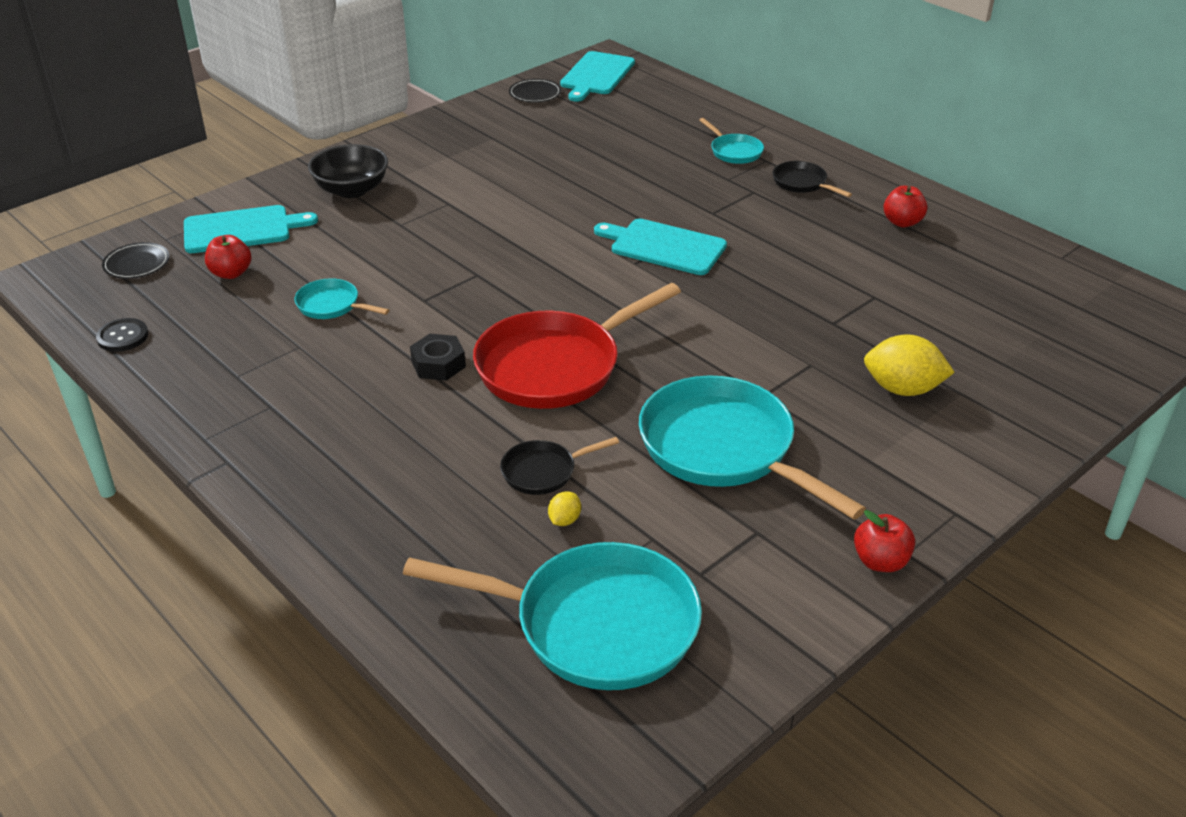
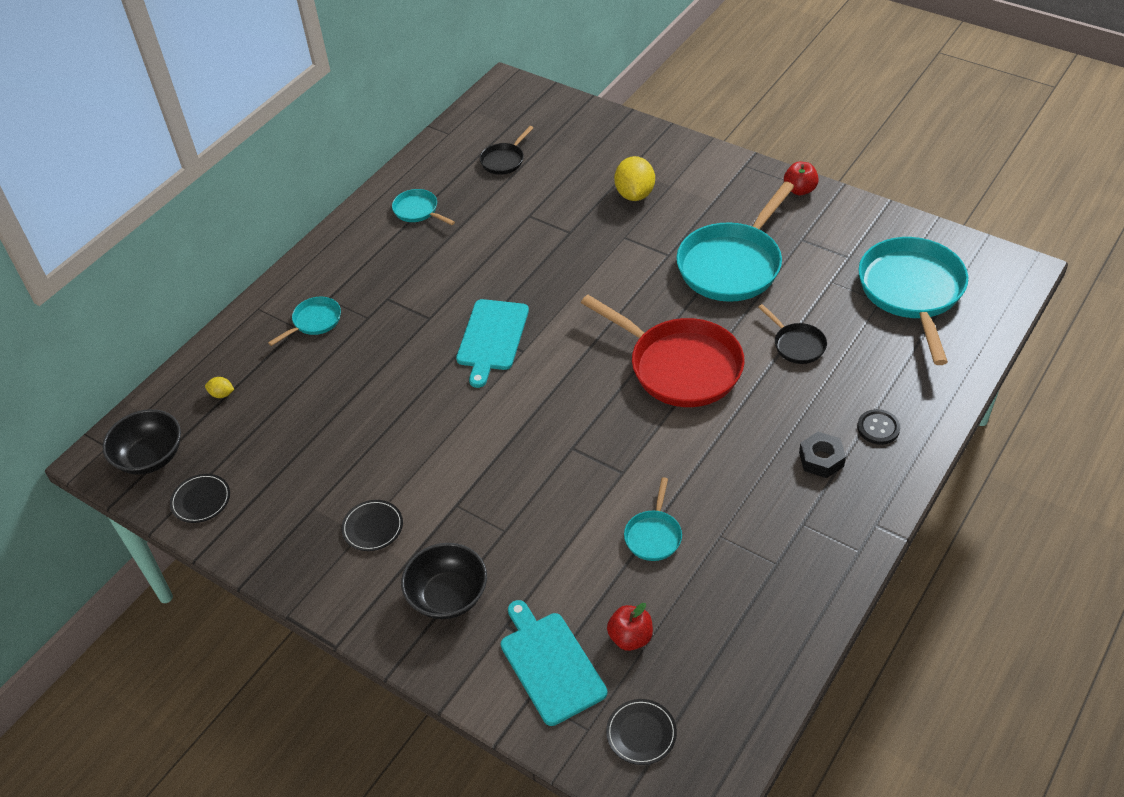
camera: 100 degrees left, 10 degrees up
(122, 336) = (760, 680): black button -> black button (878, 428)
(438, 364) = (706, 435): black nut -> black nut (821, 459)
(452, 162) = (372, 527): none -> black plate
(564, 520) = (836, 324): yellow lemon -> yellow lemon (222, 394)
(596, 75) = (150, 457): turquoise cutting board -> black bowl
(802, 183) = (366, 272): black pan -> black pan (504, 160)
(902, 222) = (418, 211): red apple -> turquoise pan

